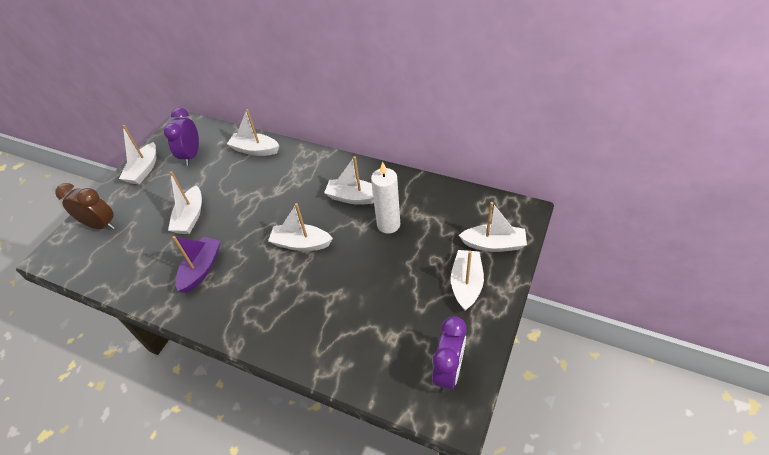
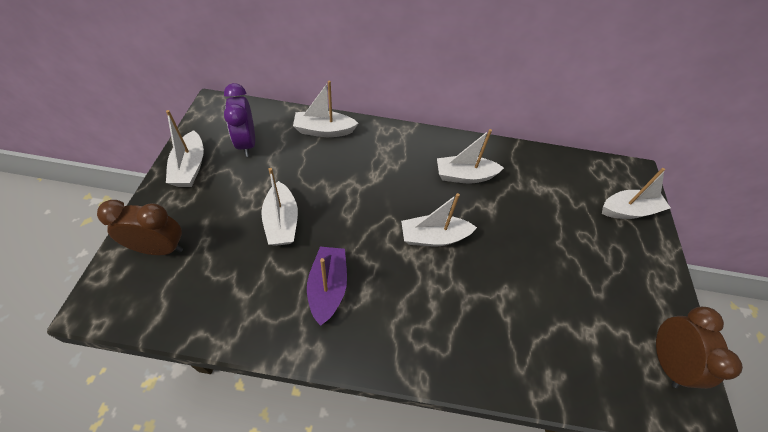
camera: 25 degrees left, 5 degrees up
(388, 224) = (516, 202): white candle -> none
(448, 371) = (665, 361): purple clock -> brown clock
(466, 284) = (627, 258): white boat -> none

